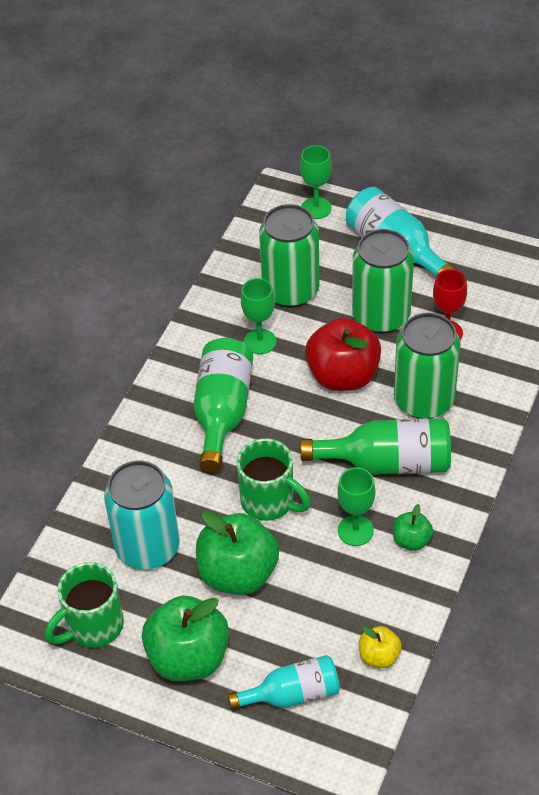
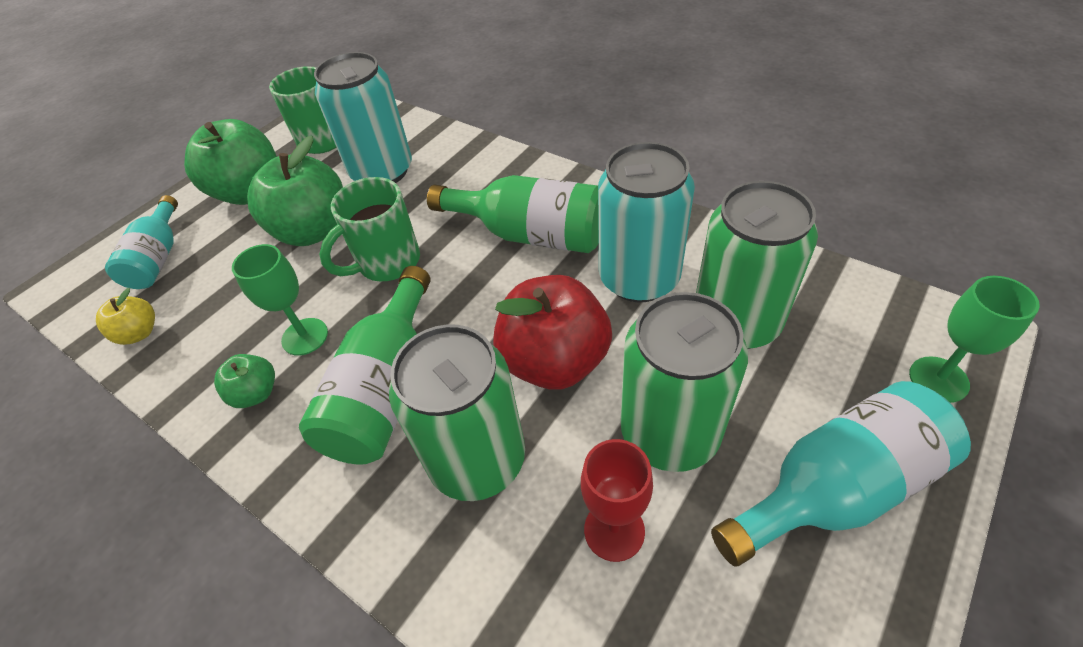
camera: 105 degrees right, 0 degrees up
(260, 341) = (639, 278): green goblet -> turquoise can

